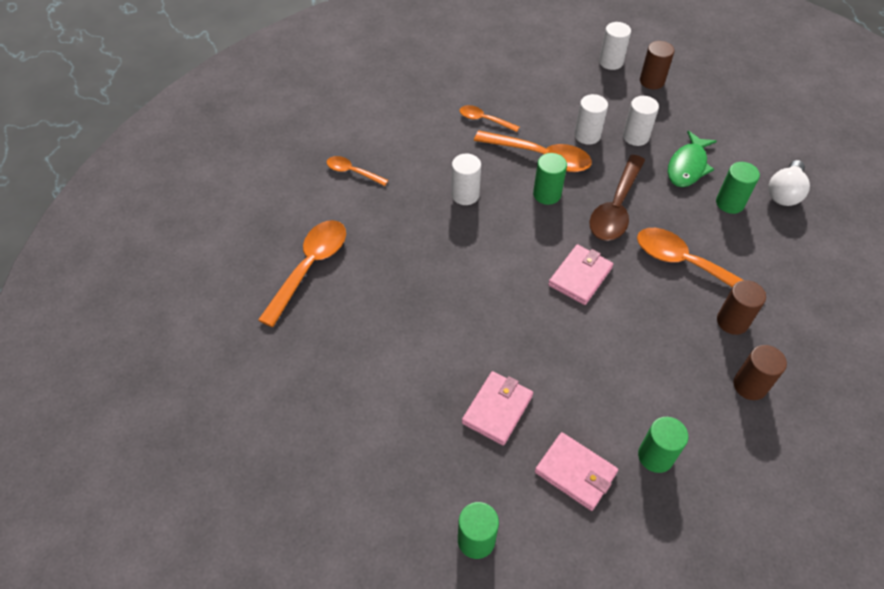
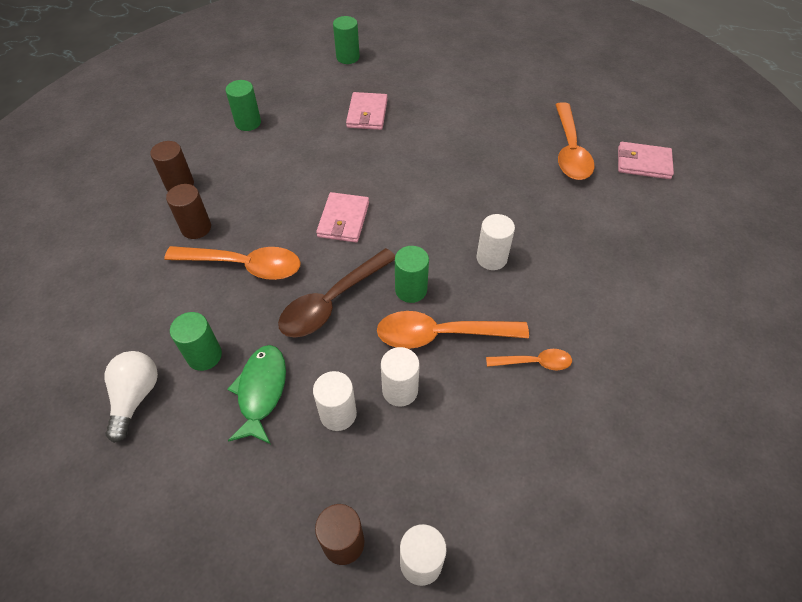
camera: 155 degrees right, 0 degrees up
(352, 172) = (615, 241): orange spoon -> none
(575, 472) = (300, 100): pink wallet -> pink wallet (643, 163)
(616, 207) = (332, 301): brown spoon -> brown spoon turned 135 degrees counterclockwise

